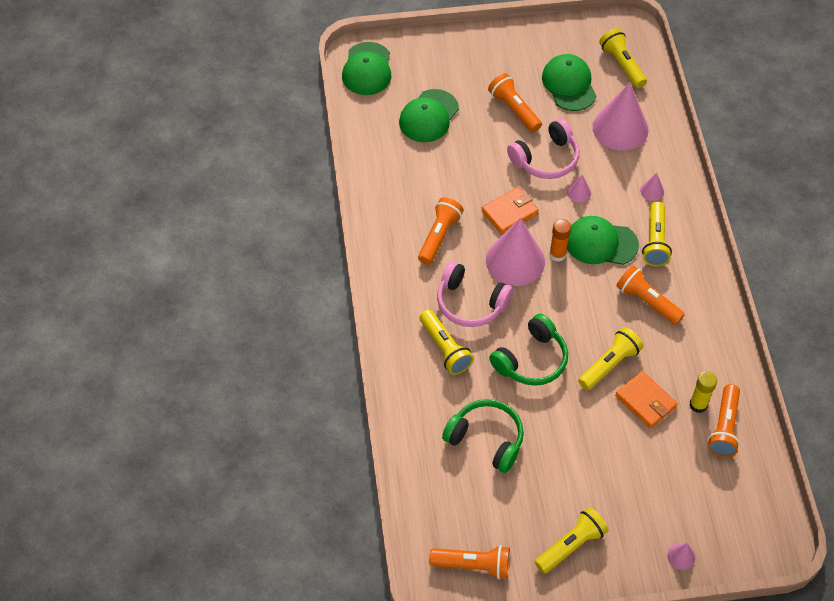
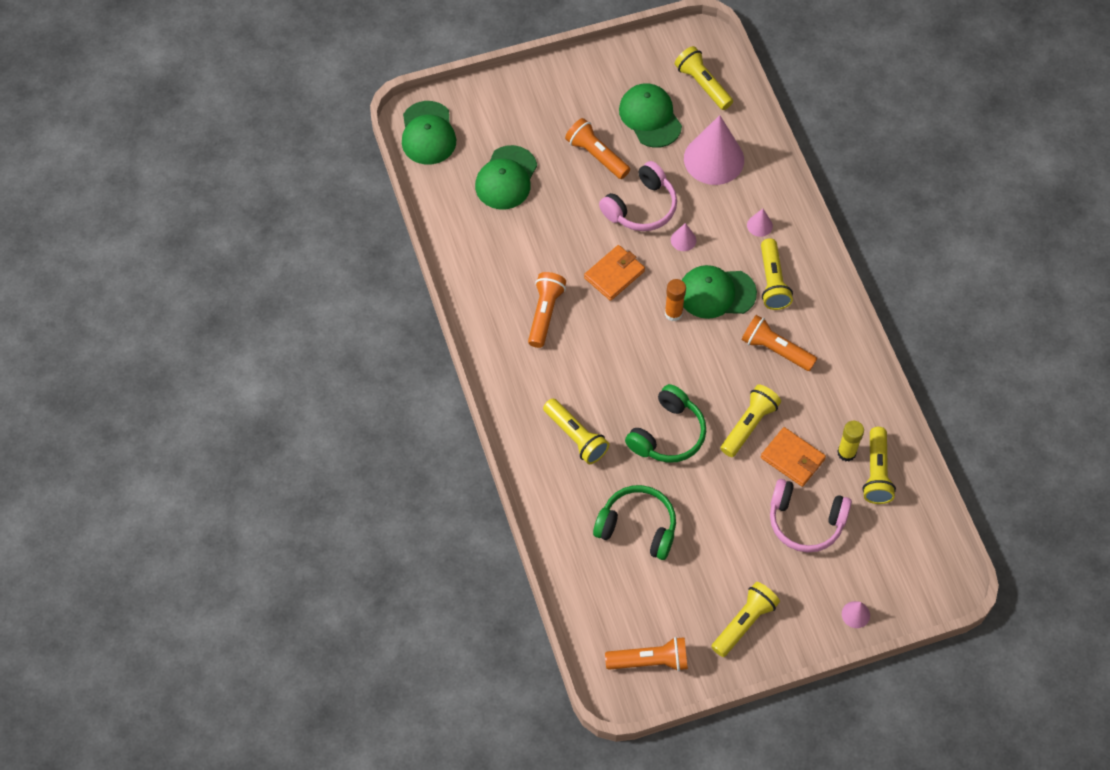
camera: 10 degrees left, 5 degrees up
(470, 303) = (592, 382): pink headphones -> pink headphones (805, 521)
(515, 260) = (630, 328): pink cone -> none
(724, 427) = (876, 473): orange flashlight -> yellow flashlight

